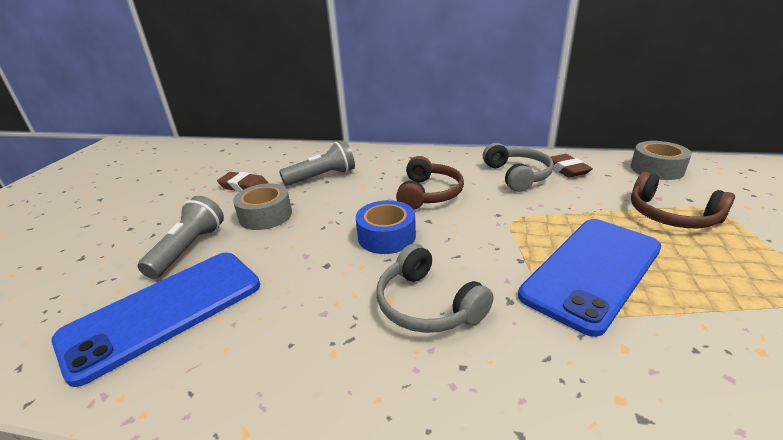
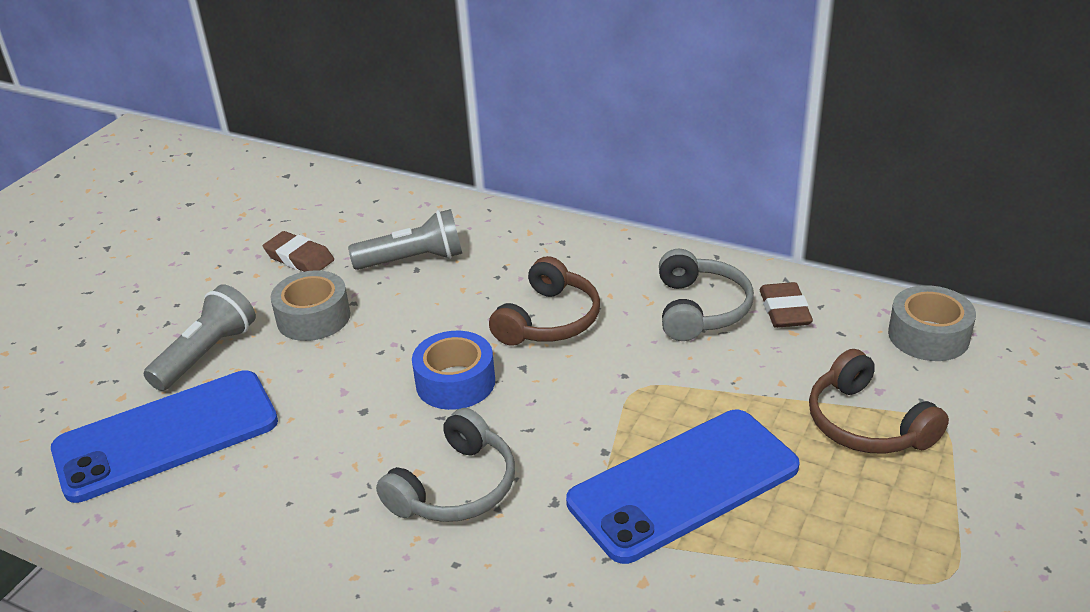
camera: 15 degrees right, 5 degrees up
(427, 305) = (456, 487): grey headphones -> grey headphones turned 120 degrees counterclockwise

